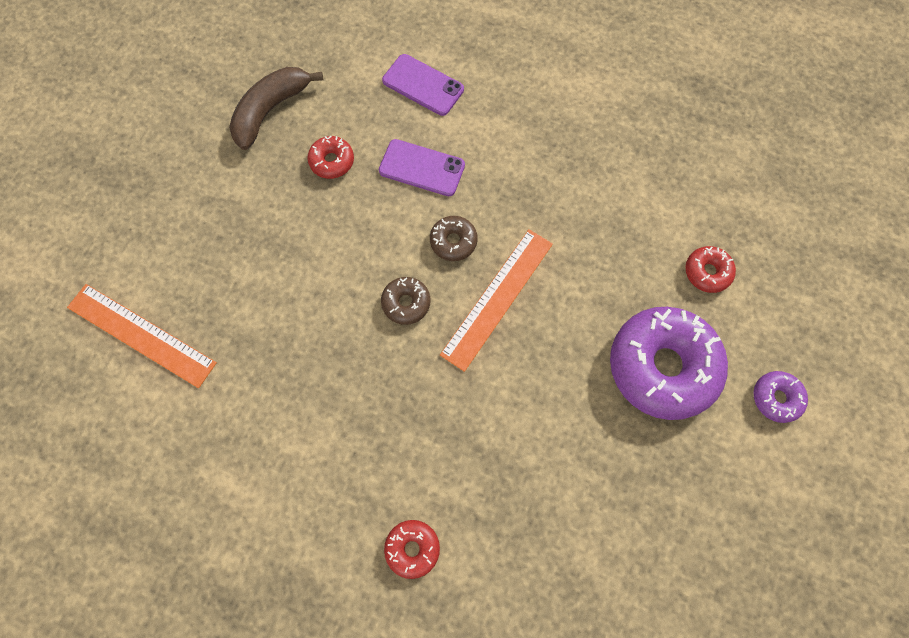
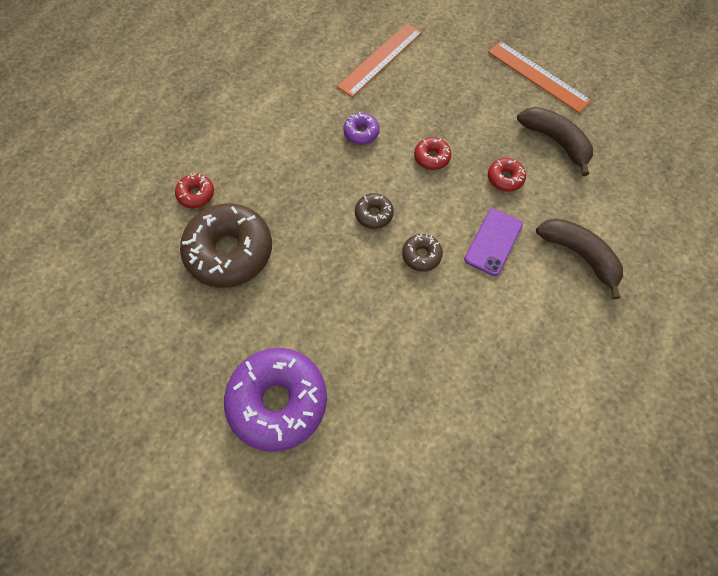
camera: 100 degrees right, 5 degrees down
(423, 85) = (579, 255): purple phone -> brown banana
(492, 473) = (230, 251): none -> brown donut
(497, 298) = (365, 280): orange ruler -> orange ruler (537, 76)
(707, 272) = (357, 470): red donut -> red donut (431, 157)
(776, 398) = (224, 499): purple donut -> purple donut (361, 133)

